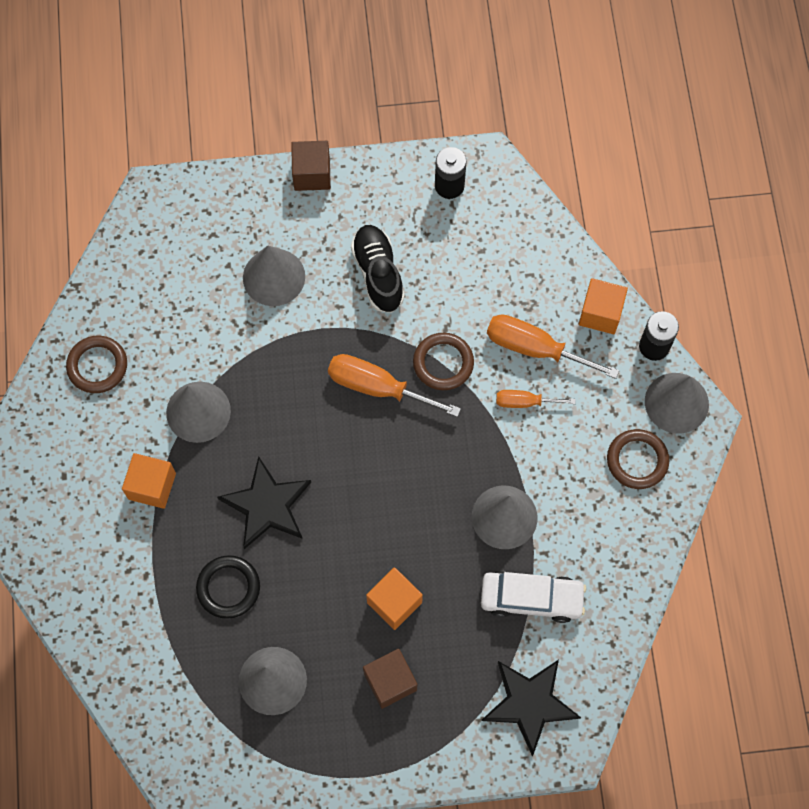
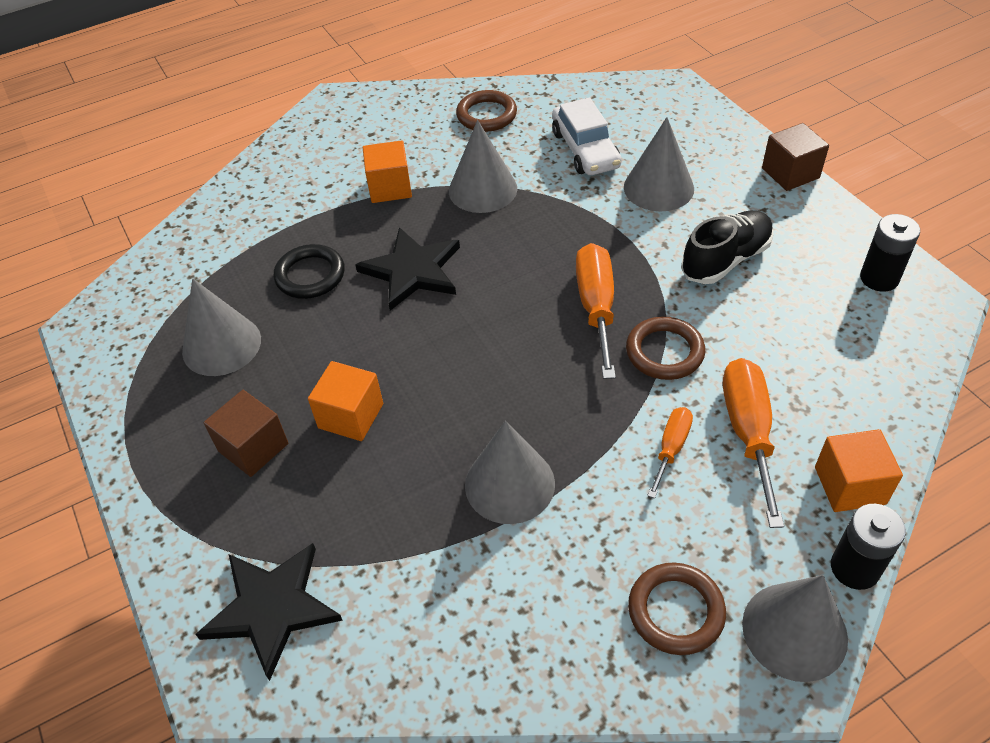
camera: 70 degrees right, 20 degrees down
(524, 402) = (671, 448): orange screwdriver -> orange screwdriver turned 45 degrees clockwise
(531, 598) = (415, 555): white car -> white car (585, 150)

